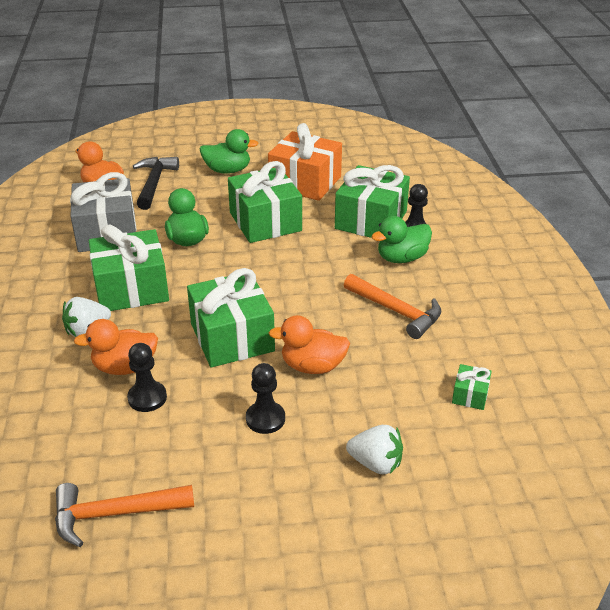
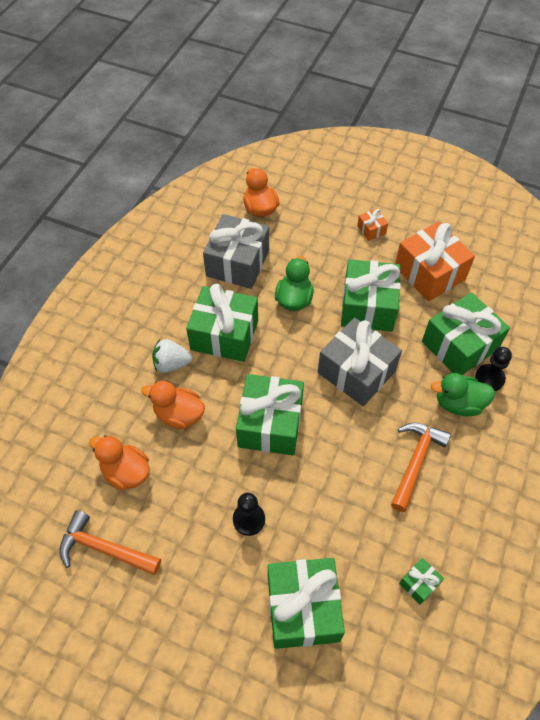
camera: 30 degrees right, 20 degrees up
(147, 398) = (178, 453): black pawn -> none
(154, 183) = (303, 220): black hammer -> none
(227, 170) = (371, 230): green duck -> orange gift
(290, 269) = (356, 372): none -> grey gift
(312, 366) = (313, 486): orange duck -> orange duck (126, 472)
(376, 463) = (303, 608): white strawberry -> green gift
(396, 311) = (415, 462): orange hammer -> orange hammer turned 135 degrees counterclockwise

